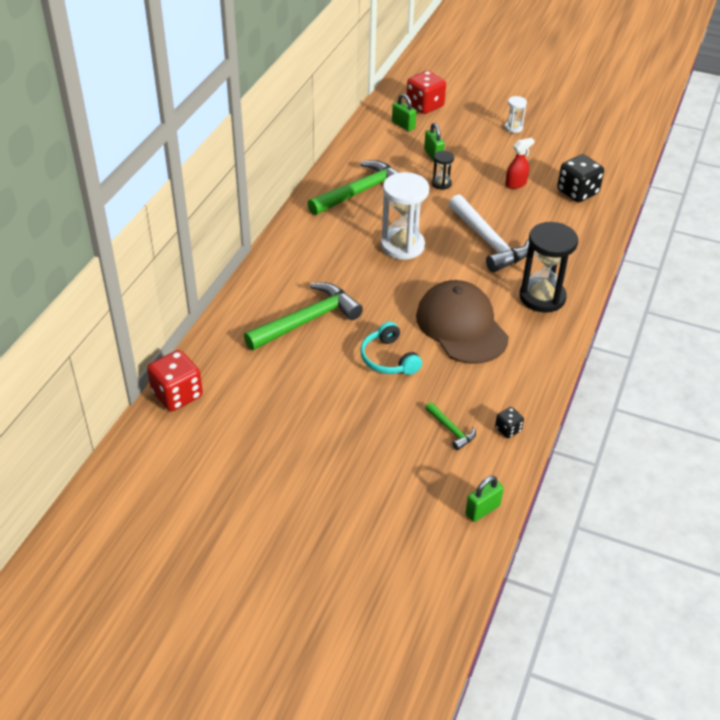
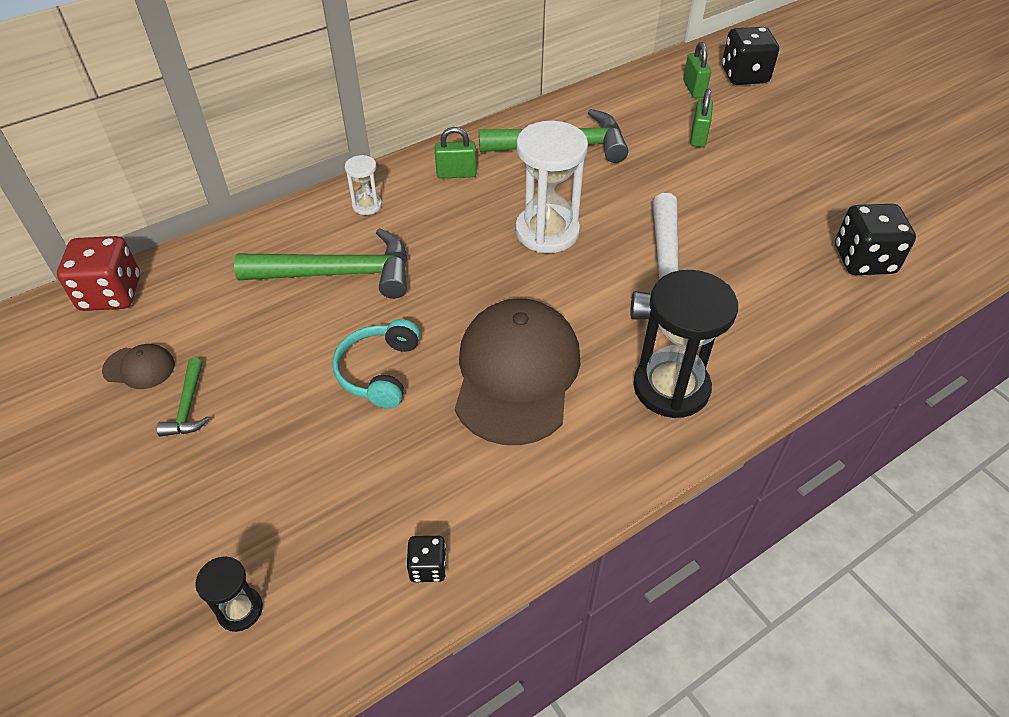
camera: 35 degrees right, 5 degrees up
(248, 422) = (139, 368): none -> brown cap
(425, 106) = (744, 76): red dice -> black dice
(441, 183) = (675, 175): black hourglass -> black hourglass (240, 610)
(451, 430) = (352, 520): green hammer -> green hammer (188, 407)
(482, 510) = (264, 678): green padlock -> green padlock (456, 174)
(513, 128) = (843, 141): white hourglass -> white hourglass (367, 205)
(516, 184) = (779, 213): red spray bottle -> none

